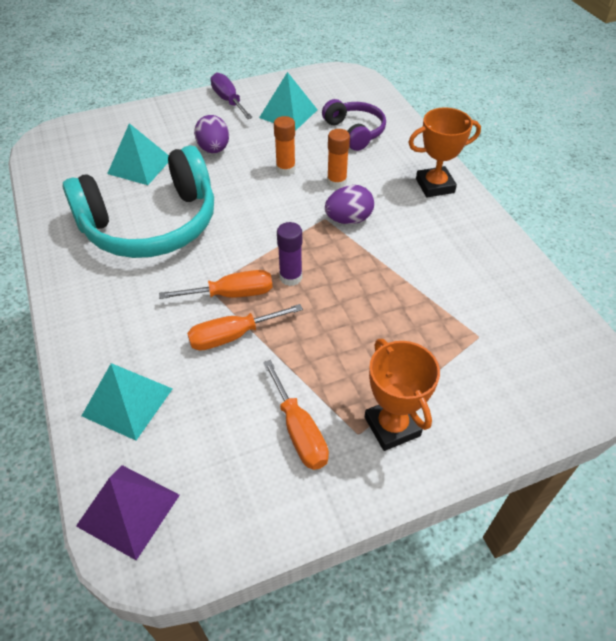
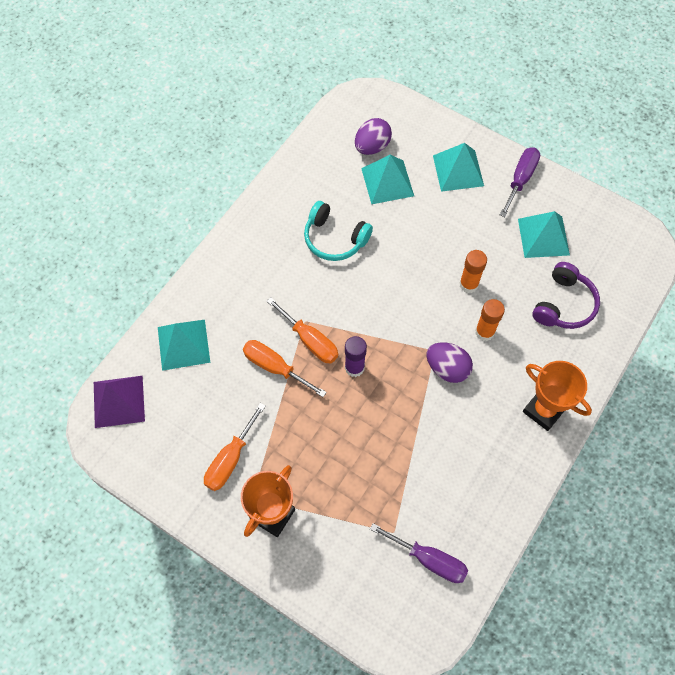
camera: 55 degrees right, 15 degrees up
(151, 224) = (335, 238): turquoise headphones -> turquoise headphones, size x0.52
(181, 125) = (458, 170): none -> turquoise pyramid
(214, 149) = (449, 216): purple egg -> purple egg (372, 147)
(523, 325) = (429, 559): none -> purple screwdriver

